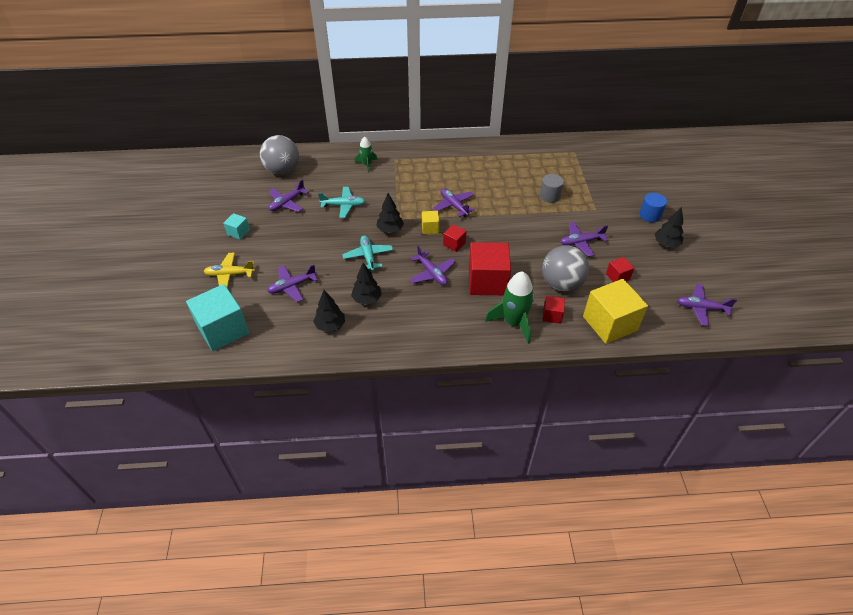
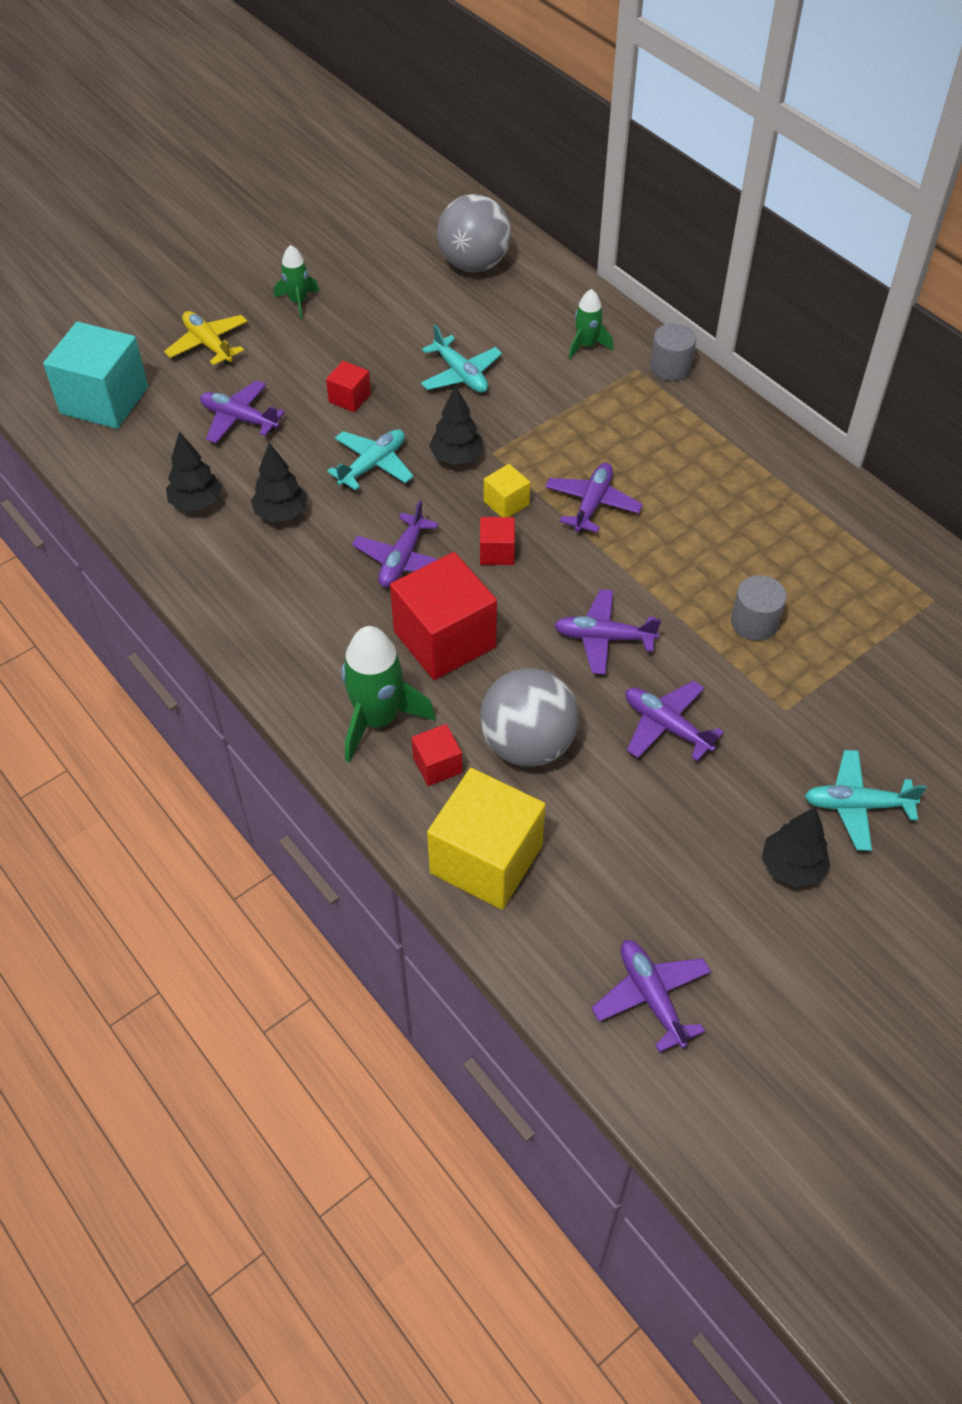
camera: 55 degrees right, 5 degrees up
(238, 232) = (298, 302): turquoise cube -> green rocket
(287, 203) = (406, 312): purple plane -> purple plane (604, 638)
(403, 151) = (670, 367): none -> grey cylinder
(617, 277) = (621, 822): red cube -> red cube (349, 398)
(650, 215) = (857, 805): blue cylinder -> turquoise plane

